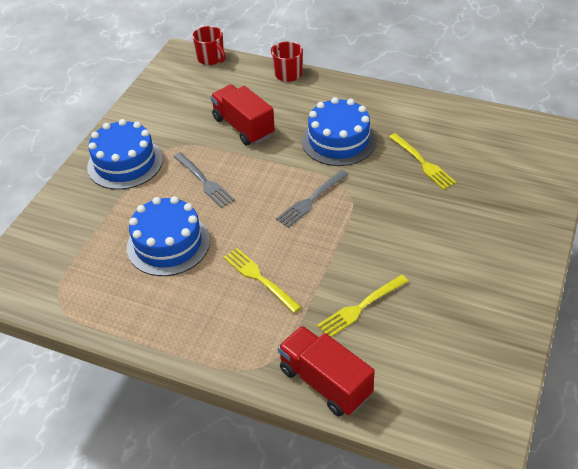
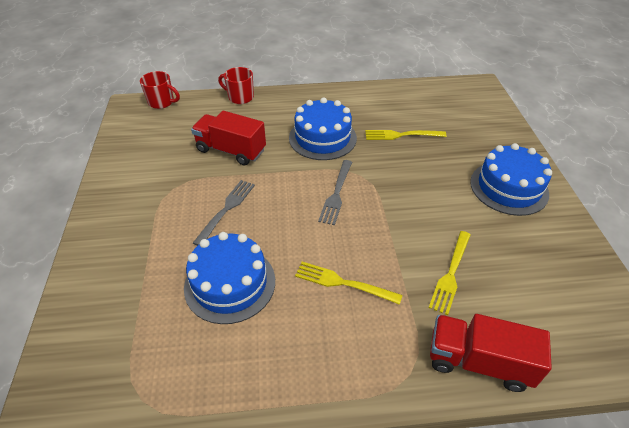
camera: 30 degrees left, 0 degrees up
(125, 163) = (132, 218): blue cake -> blue cake (509, 187)
(204, 181) = (226, 209): grey fork -> grey fork turned 90 degrees counterclockwise
(422, 163) = (401, 135): yellow fork -> yellow fork turned 150 degrees clockwise

